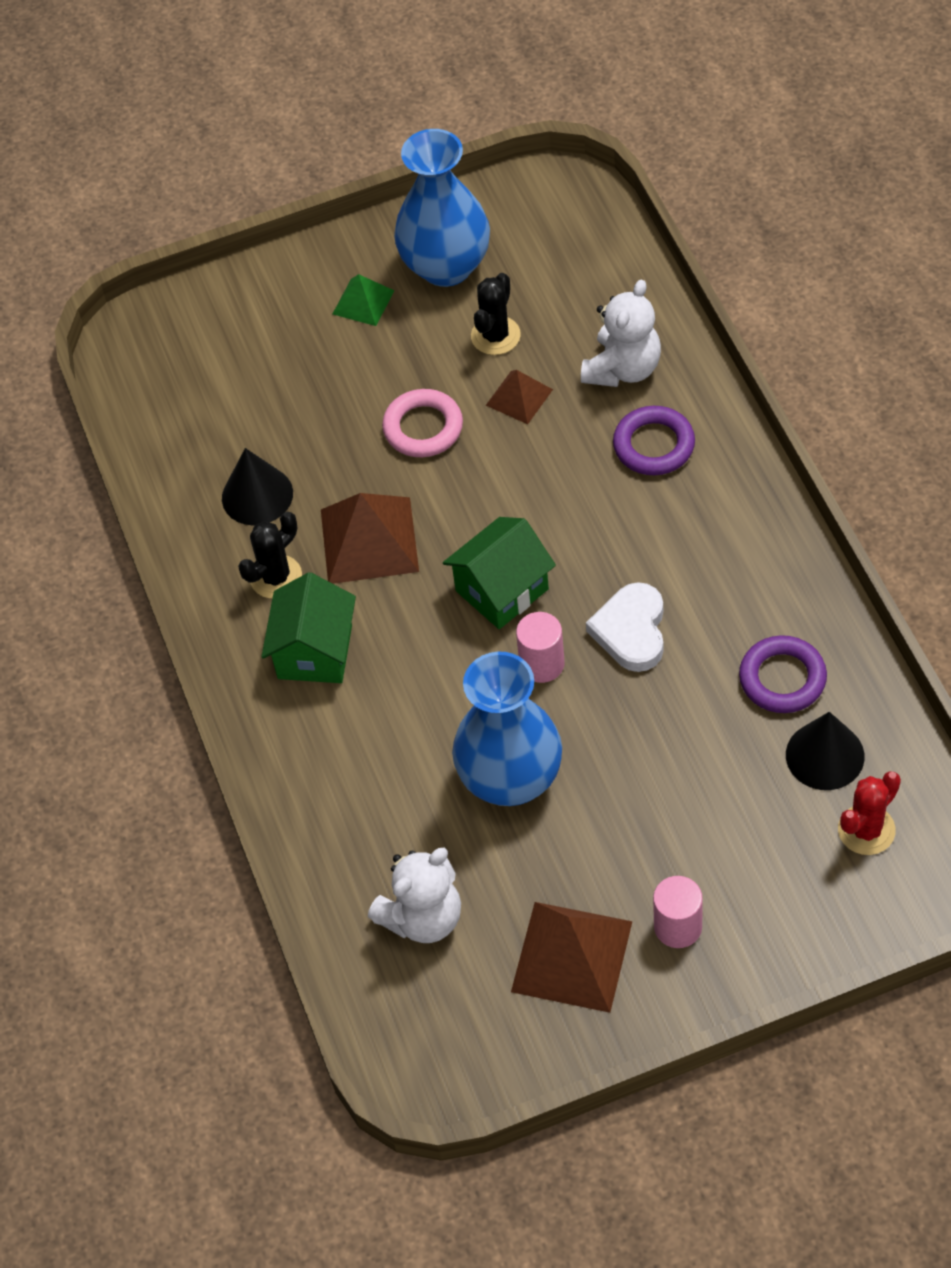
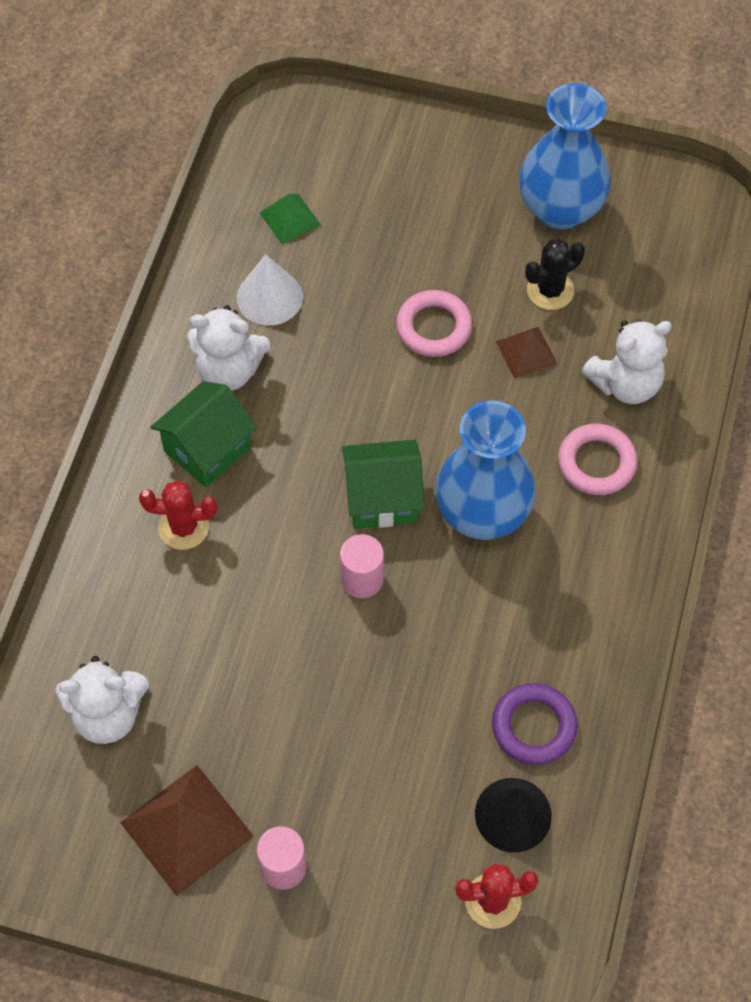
camera: 30 degrees right, 5 degrees up
(257, 495) = (269, 297): black cone -> white cone
(276, 577) = (229, 370): black cactus -> white teddy bear
(352, 727) = (183, 527): none -> red cactus
(363, 302) = (474, 197): green pyramid -> green pyramid (290, 219)
(369, 540) = (319, 389): brown pyramid -> none
(510, 778) = (262, 653): blue vase -> blue vase (482, 513)
(631, 631) = (451, 602): white heart -> none
(654, 445) = (596, 463): purple ring -> pink ring

